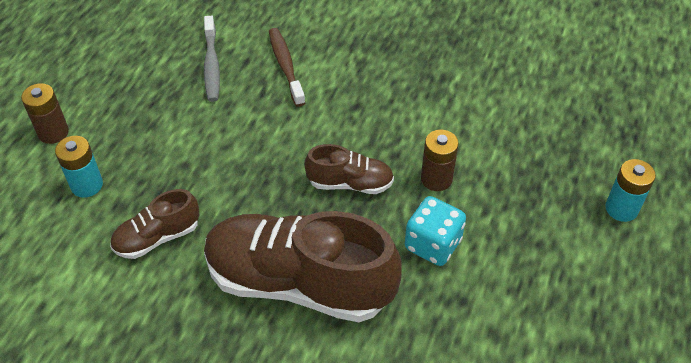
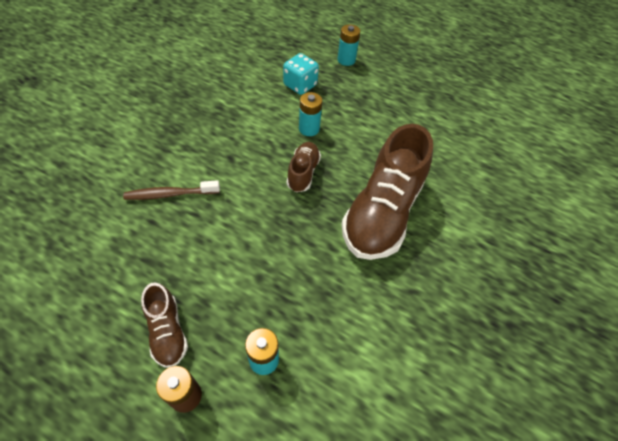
camera: 85 degrees left, 5 degrees up
(157, 237) = (332, 301): brown shoe -> brown shoe (167, 331)
(211, 65) = (146, 248): grey toothbrush -> none
(433, 244) = (360, 141): turquoise dice -> turquoise dice (300, 85)
(436, 179) = (309, 129): brown battery -> turquoise battery

